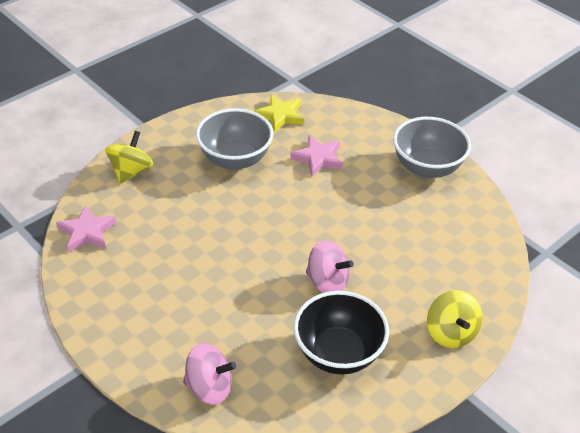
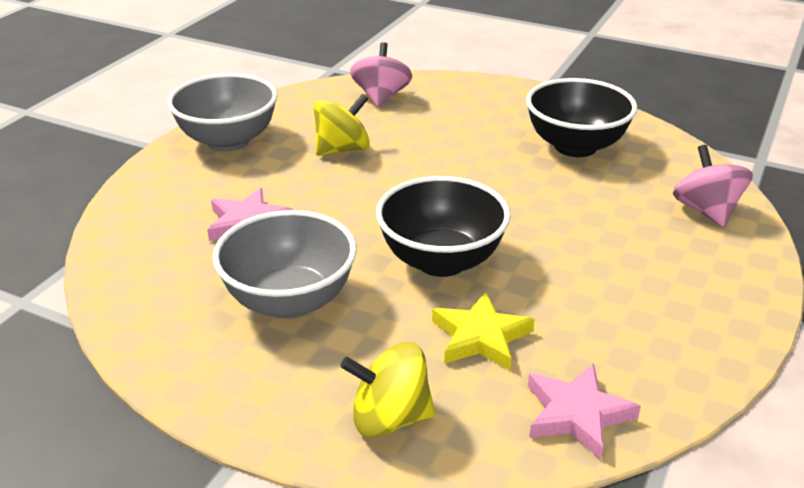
camera: 110 degrees left, 10 degrees down
(235, 226) = (441, 261): none -> black bowl
(280, 116) = (147, 283): yellow star -> yellow star (480, 337)
(327, 282) = (482, 171): pink spinning top -> pink spinning top (381, 97)
(451, 333) = (488, 96): yellow spinning top -> yellow spinning top (342, 149)

